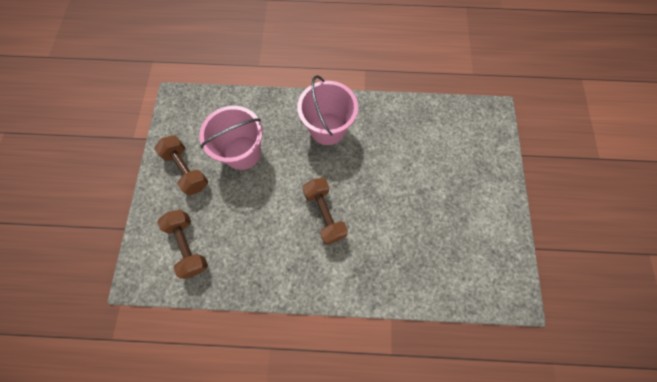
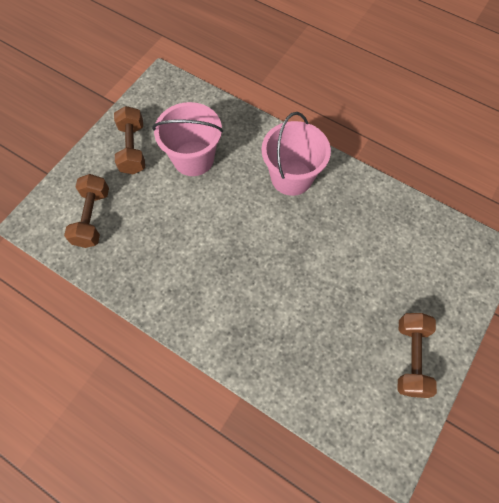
camera: 30 degrees right, 5 degrees down
(325, 214) = (237, 258): brown dumbbell -> brown dumbbell (411, 358)

